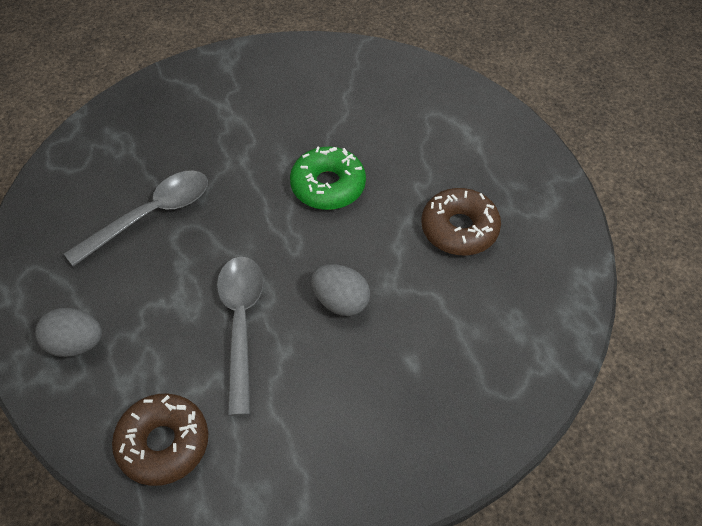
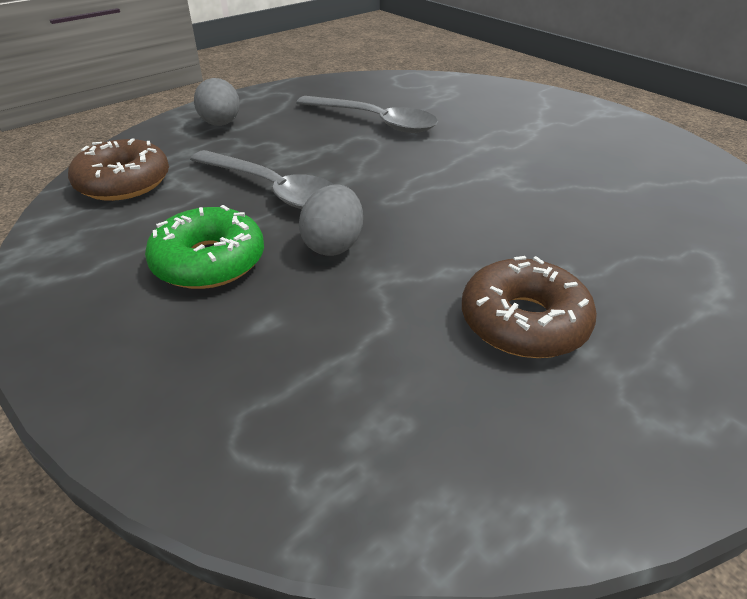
camera: 70 degrees right, 15 degrees down
(241, 323) = (273, 190): grey spoon -> grey spoon turned 60 degrees clockwise
(328, 186) = (497, 200): green donut -> green donut (209, 261)

